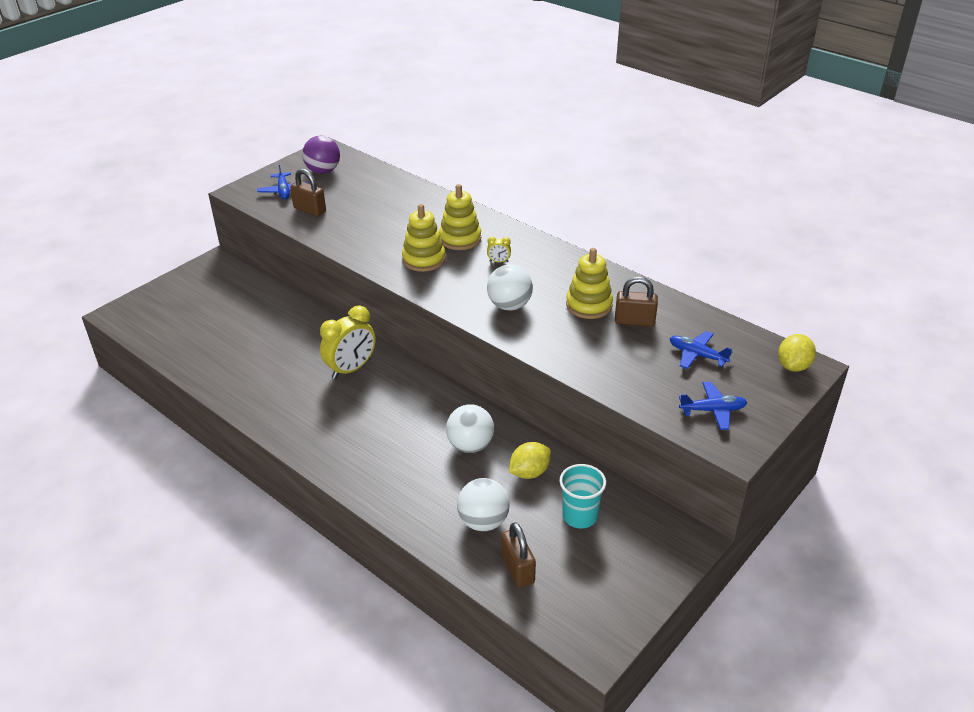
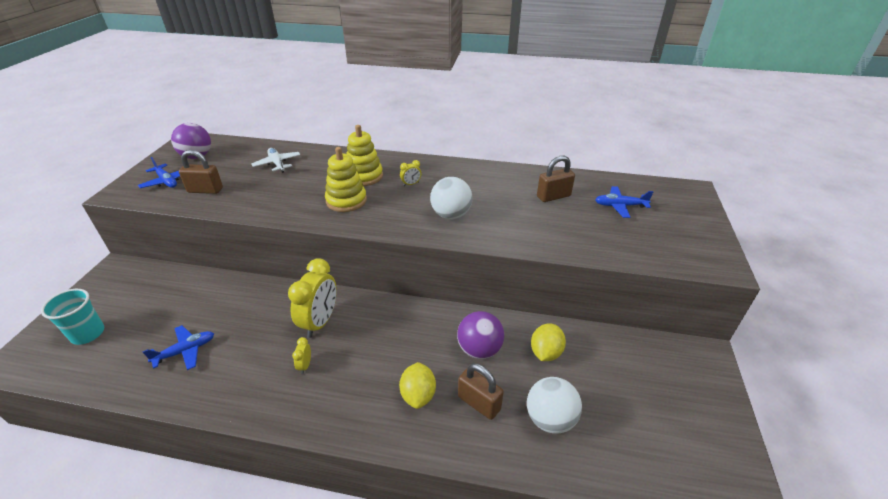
camera: 30 degrees left, 0 degrees up
(316, 399) = (305, 365): none -> yellow clock
(389, 200) = (277, 164): none -> white plane
(470, 445) = (479, 349): white ball -> purple ball
(517, 569) = (618, 453): brown padlock -> brown padlock (479, 403)
(579, 516) = (616, 374): turquoise cup -> turquoise cup (88, 334)
(589, 305) = (510, 195): yellow stacking toy -> none
(712, 410) = (675, 242): blue plane -> blue plane (185, 351)
(793, 366) = (683, 192): yellow lemon -> yellow lemon (418, 395)

